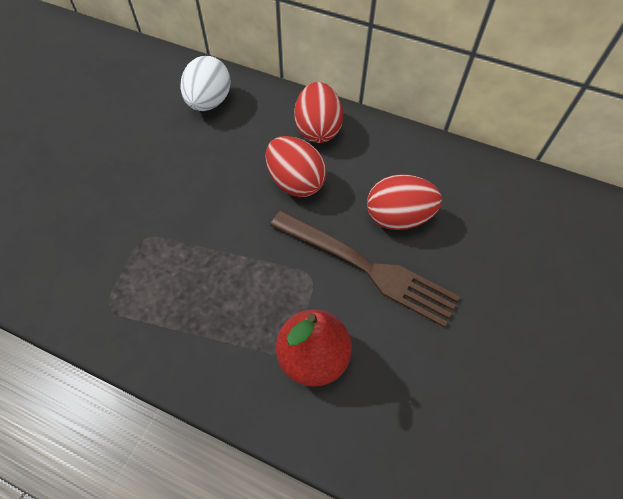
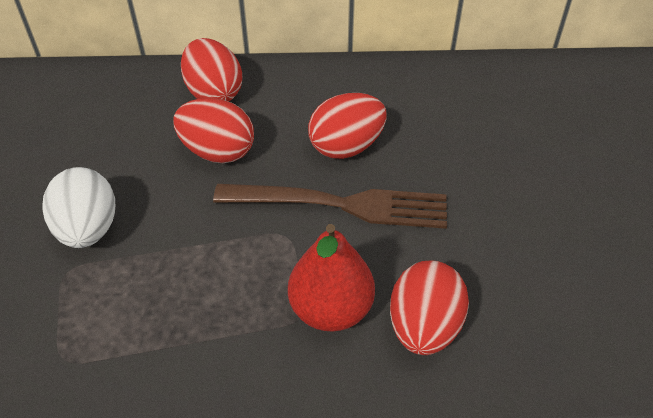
camera: 25 degrees left, 10 degrees down
(209, 102) = (69, 105): white egg -> white egg (88, 229)
(379, 408) = (424, 327): none -> red egg

